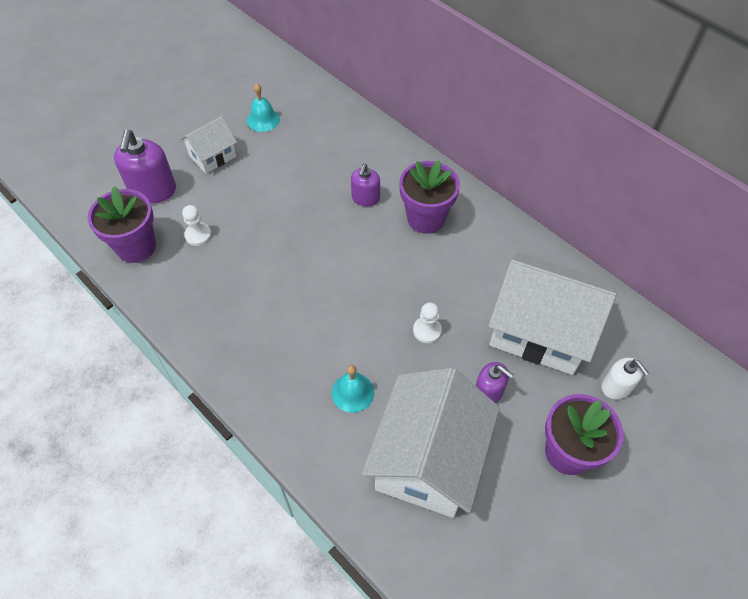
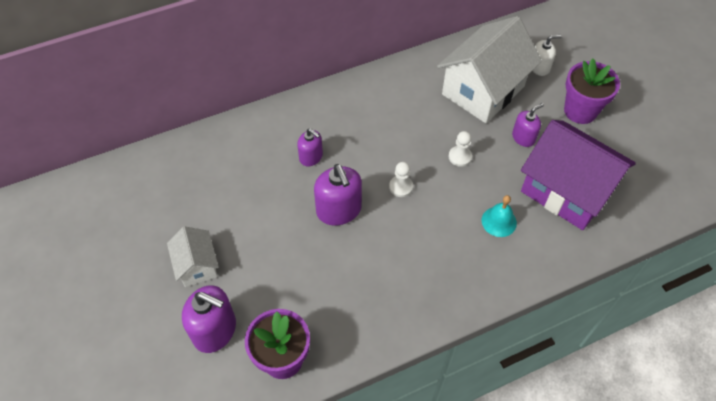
camera: 70 degrees left, 0 degrees up
(198, 235) = (293, 299): white pawn -> white pawn (401, 187)
(263, 119) = (171, 210): turquoise bell -> none
(310, 240) = (339, 210): none -> purple soap dispenser
(426, 218) = (352, 123): purple flower pot -> none
(428, 459) = (566, 191): white house -> purple house

